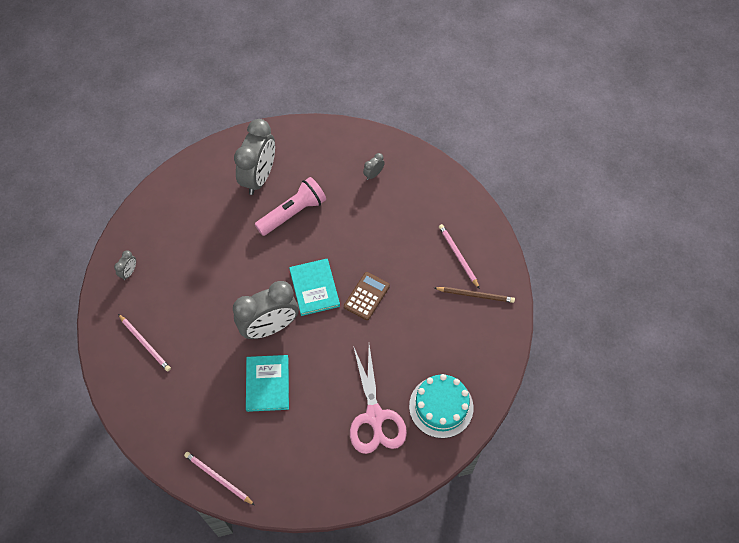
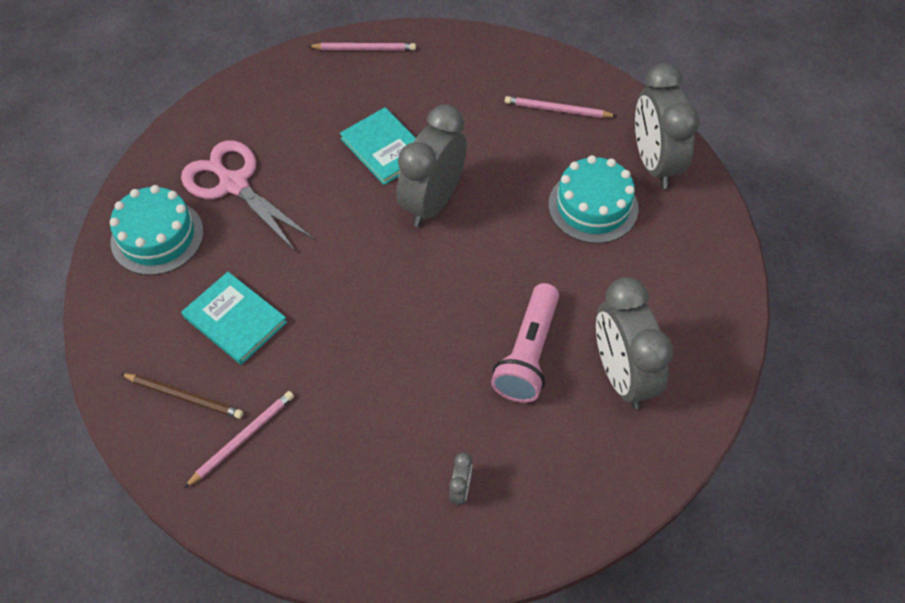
camera: 145 degrees right, 5 degrees down
(129, 272) = (654, 163): grey clock -> grey clock, size x2.44
(187, 268) = (593, 206): none -> turquoise cake
(314, 288) = (415, 276): turquoise book -> turquoise book (235, 319)
(366, 296) = (338, 306): brown calculator -> none
(458, 256) = (242, 438): pink pencil -> pink pencil turned 75 degrees counterclockwise
(475, 295) = (184, 396): brown pencil -> brown pencil turned 135 degrees counterclockwise

